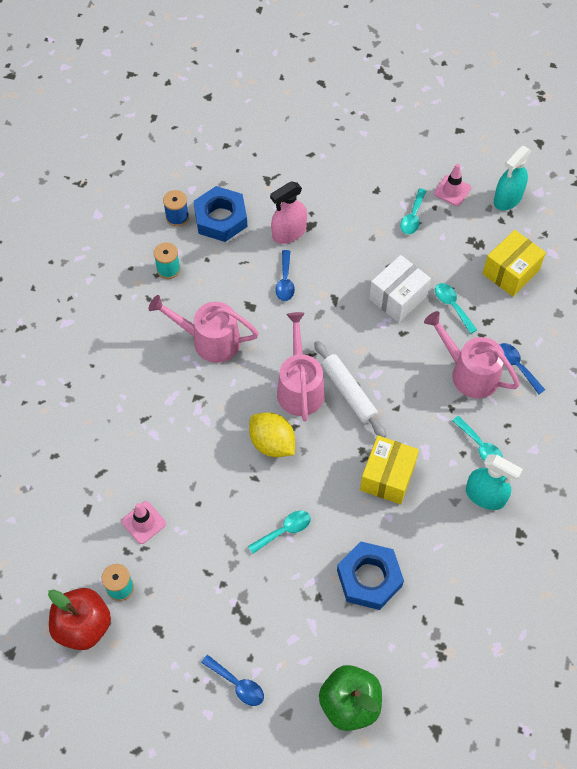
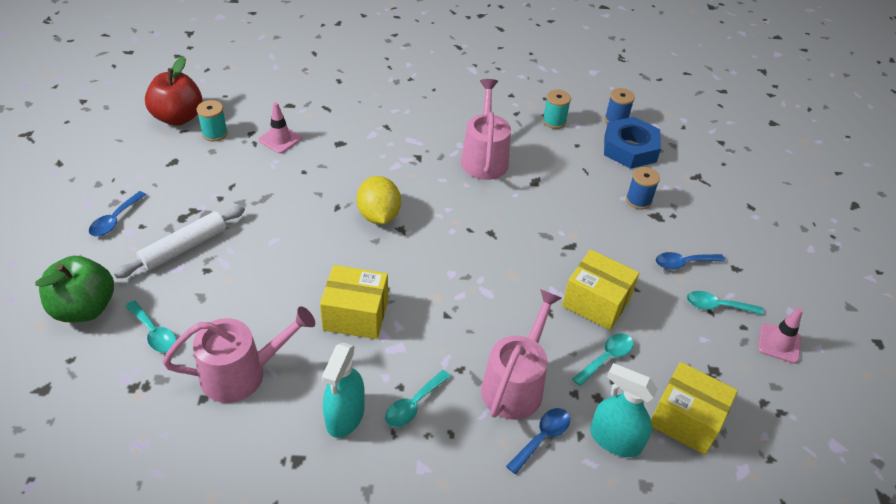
camera: 75 degrees right, 15 degrees down
(272, 443) = (379, 215): yellow lemon -> yellow lemon turned 45 degrees counterclockwise
(284, 530) = (280, 235): turquoise spoon -> turquoise spoon (154, 333)
(285, 281) = (576, 204): blue spoon -> blue spoon (683, 263)
(289, 233) = (638, 200): pink spray bottle -> blue spool
(300, 387) = (450, 229): pink watering can -> pink watering can (241, 373)
(348, 392) = (455, 270): white rolling pin -> white rolling pin (184, 247)
(369, 578) = (229, 310): blue nut -> none
(398, 297) = (596, 302): white box -> yellow box
(507, 198) = (803, 407): turquoise spray bottle -> turquoise spray bottle (615, 439)

